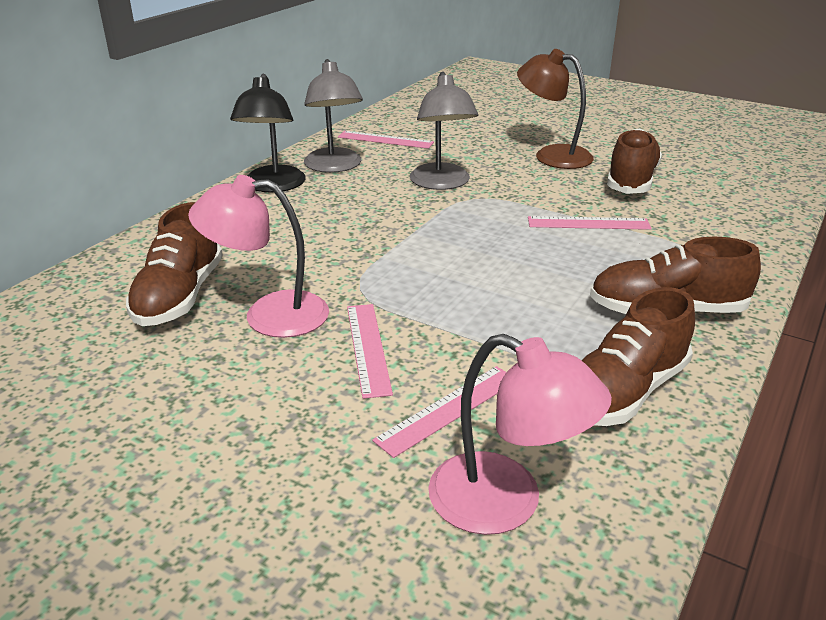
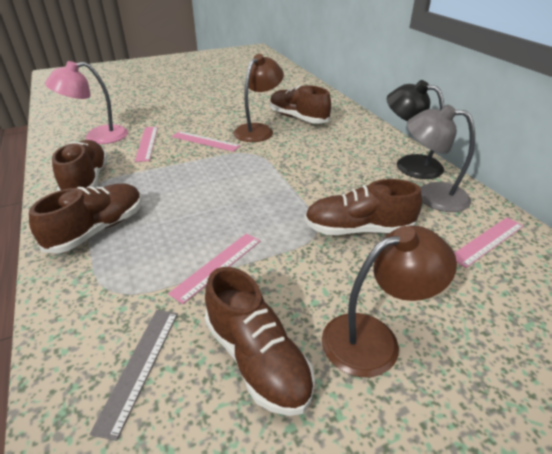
camera: 125 degrees right, 5 degrees up
(269, 315) = (258, 130): pink lamp -> brown lamp
(441, 183) = (358, 229): grey lamp -> brown shoe
(710, 211) = (139, 366): none -> grey ruler

